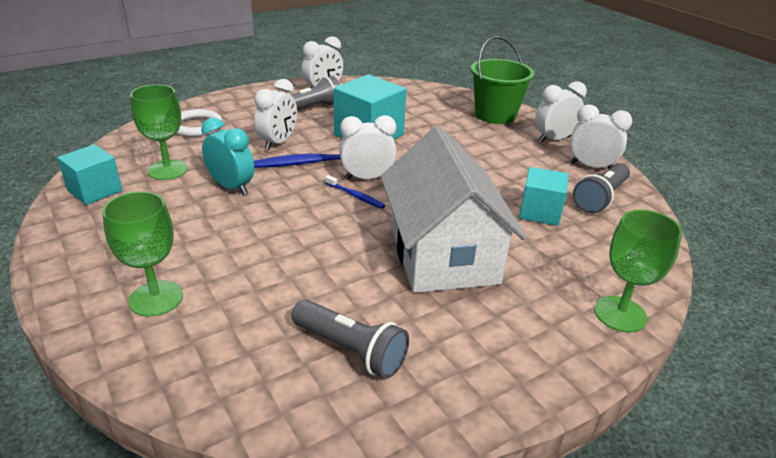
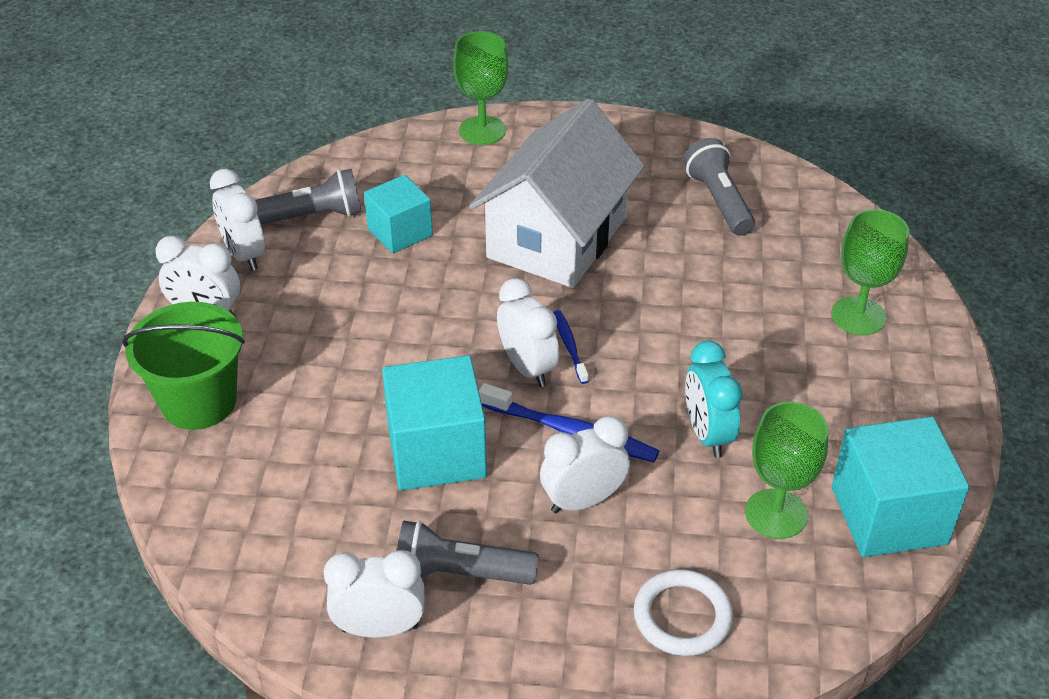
camera: 140 degrees left, 10 degrees up
(95, 190) = (889, 515): turquoise cube -> turquoise cube, size x1.57
(367, 178) = (527, 368): white clock -> white clock turned 150 degrees counterclockwise

